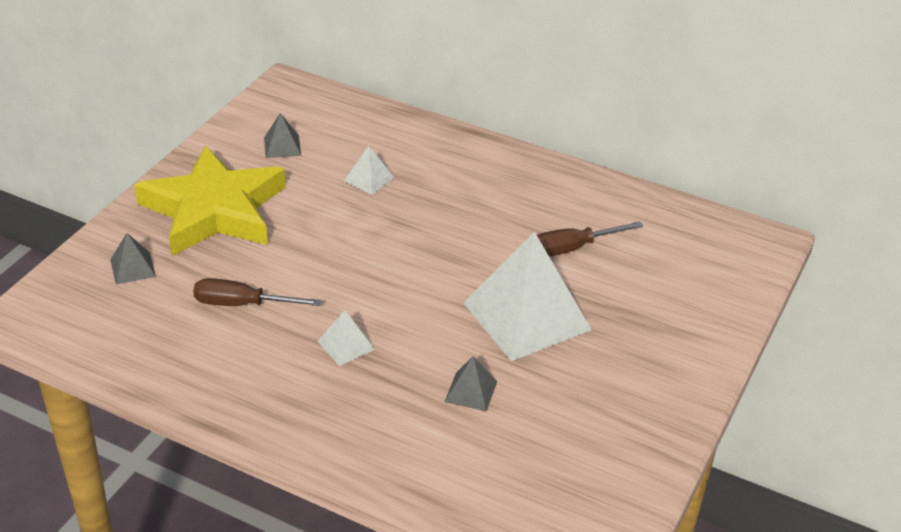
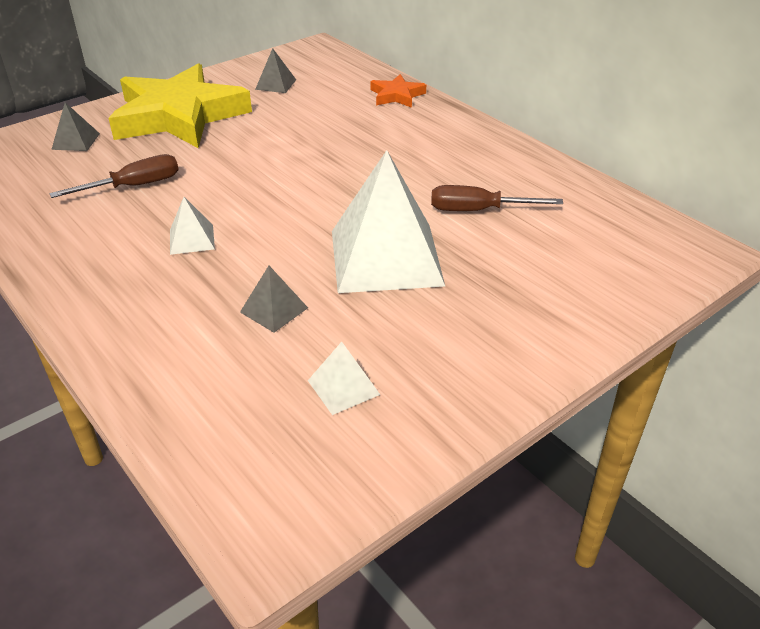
camera: 25 degrees right, 0 degrees up
(242, 304) = (134, 186): brown screwdriver -> brown screwdriver turned 120 degrees clockwise
(369, 179) = (328, 119): white pyramid -> white pyramid (343, 387)
(414, 133) = (396, 95): none -> orange star

